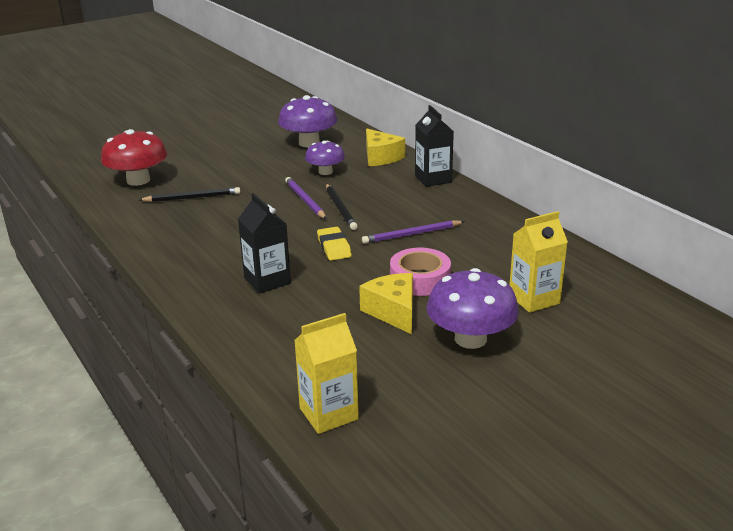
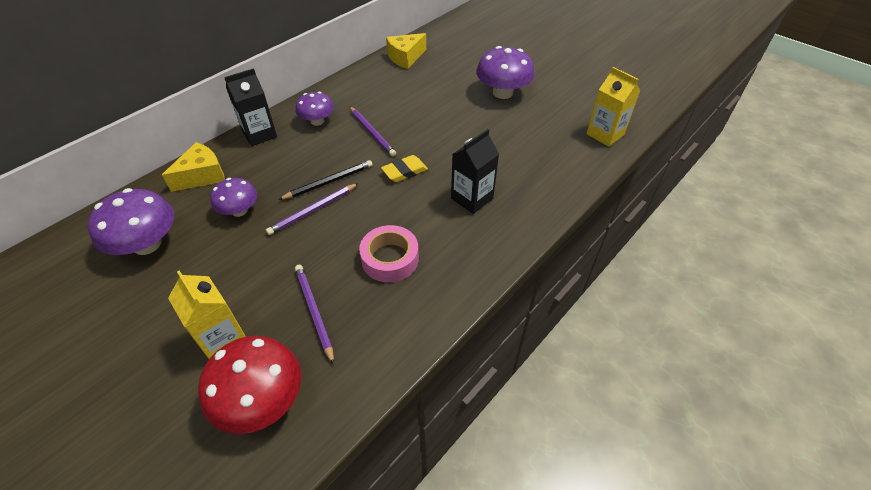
camera: 105 degrees left, 20 degrees up
(192, 198) = (314, 312): black pencil -> purple pencil
(393, 311) = (487, 126): yellow cheese -> yellow cheese (405, 57)
(420, 279) = (440, 120): pink tape -> pink tape (390, 259)
(446, 206) = (317, 121): none -> purple mushroom
(534, 299) = (447, 73): yellow carton -> yellow carton (223, 340)

